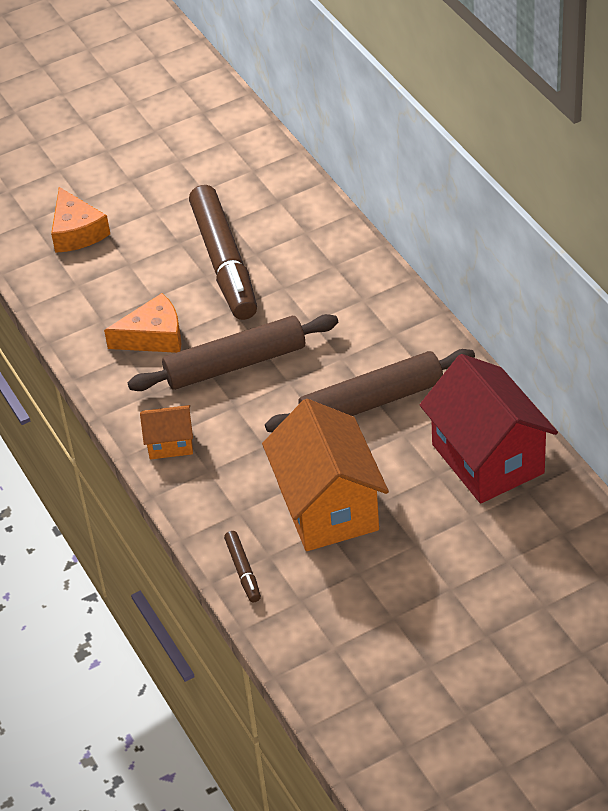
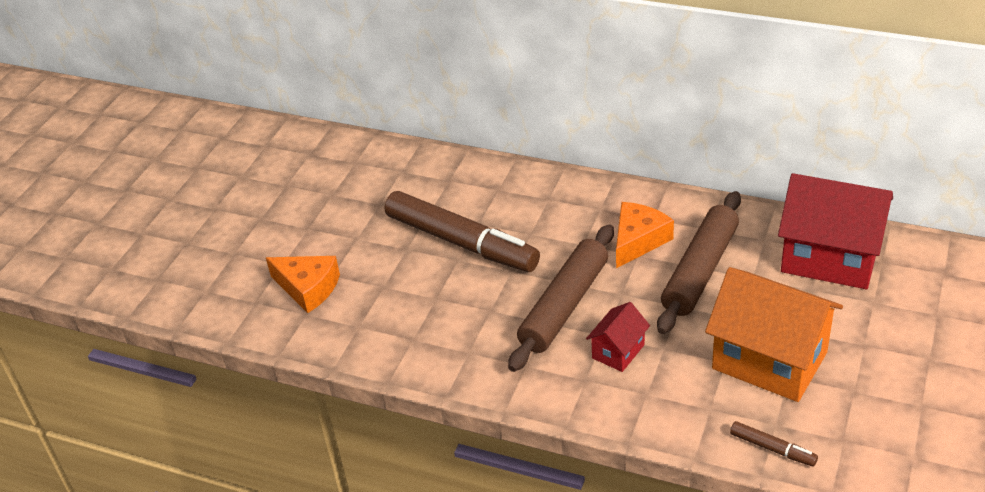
camera: 40 degrees left, 5 degrees down
(153, 336) = (472, 325): orange cheese -> orange cheese (638, 240)
(170, 443) = (589, 394): orange house -> none
(229, 425) = (618, 351): none -> red house

